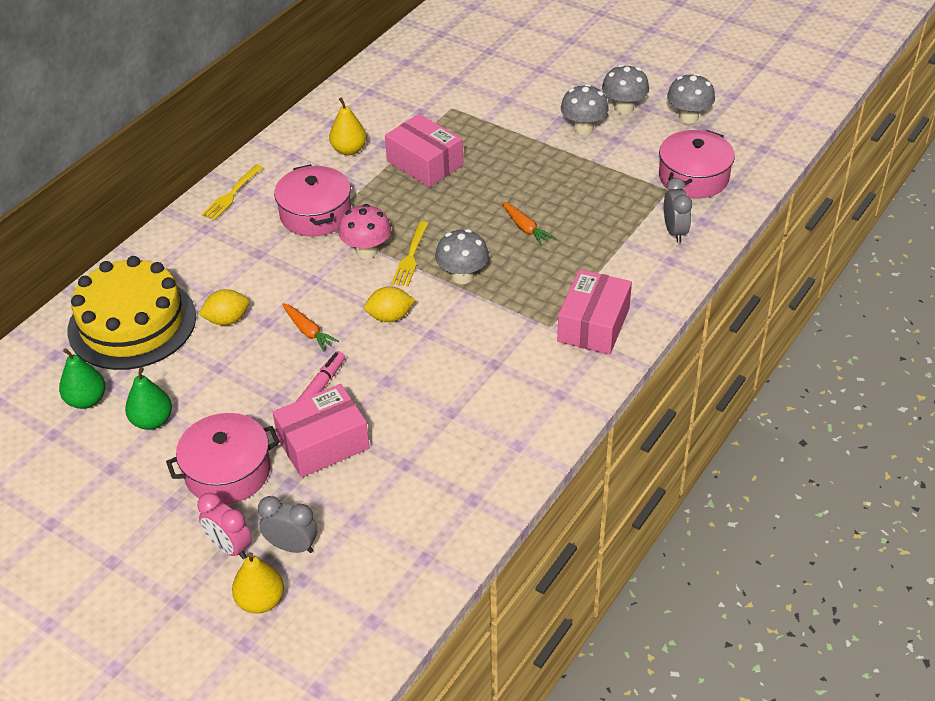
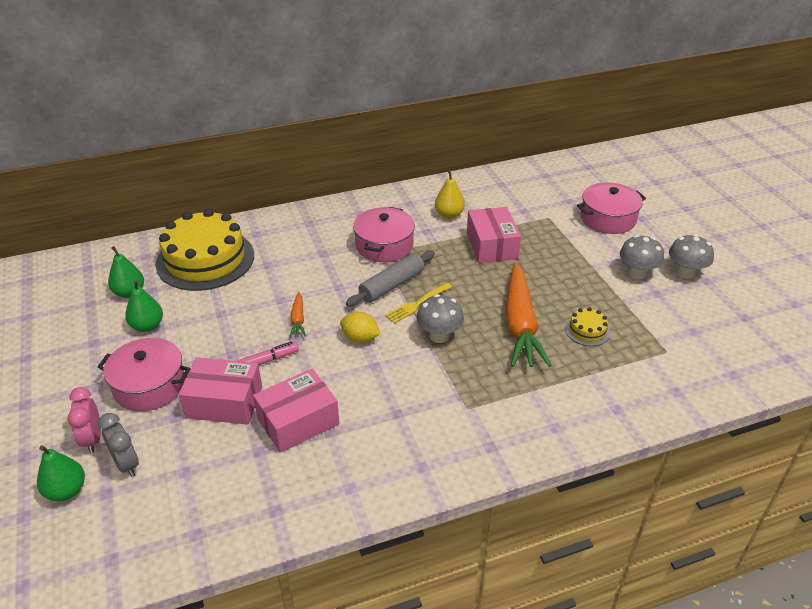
camera: 35 degrees right, 5 degrees down
(227, 320) = (259, 285): yellow lemon -> none
(232, 194) = (347, 209): yellow fork -> none
(260, 601) = (66, 491): yellow pear -> green pear
(366, 251) = (392, 285): pink mushroom -> grey rolling pin
(525, 228) = (520, 324): orange carrot -> orange carrot, size x2.25
(587, 204) = (587, 330): none -> yellow cake
(593, 325) = (502, 426): pink box -> pink box (298, 421)
(675, 232) = (642, 387): grey clock -> none
(688, 117) = (737, 303): grey mushroom -> none
(693, 177) = (699, 352): pink pot -> pink pot (608, 218)

